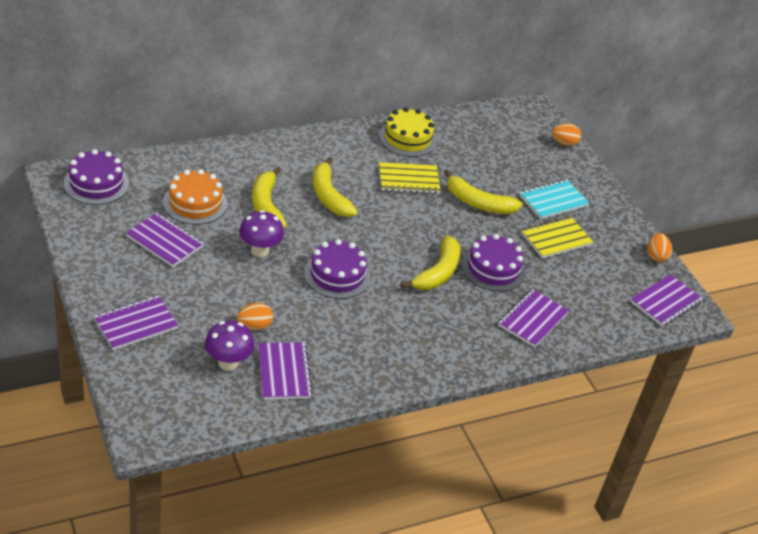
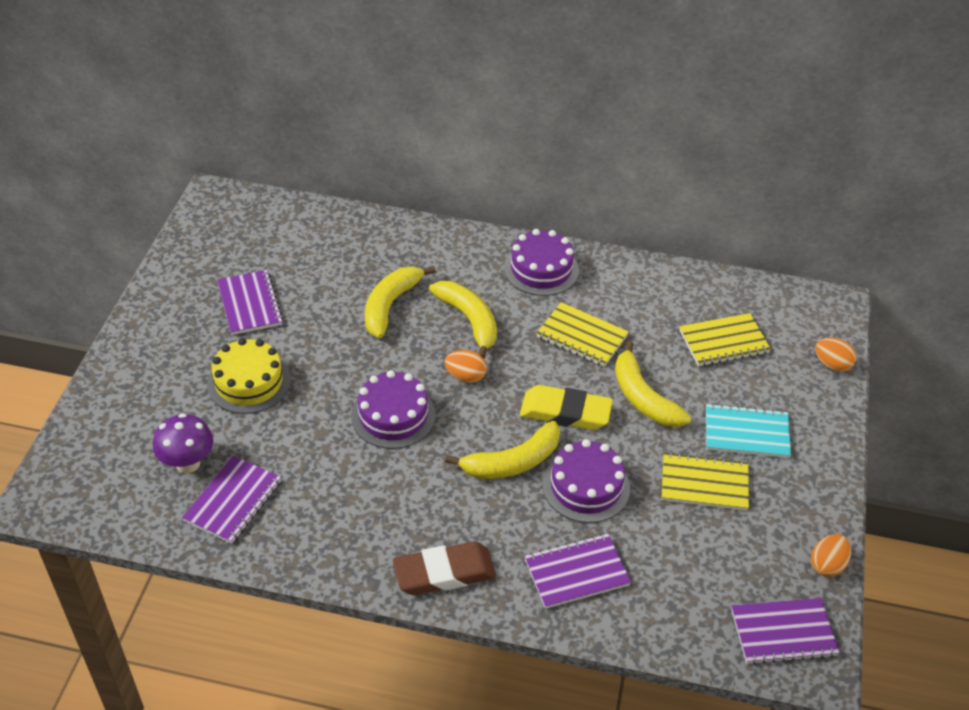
camera: 40 degrees right, 5 degrees up
(96, 183) = (242, 217): purple cake -> purple cake (541, 269)
(136, 324) = (140, 381): purple notebook -> none
(195, 203) = (319, 274): orange cake -> none
(254, 326) = (252, 435): orange egg -> orange egg (465, 376)
(260, 251) = (336, 353): purple mushroom -> none
(328, 196) = (469, 320): yellow banana -> yellow banana turned 135 degrees clockwise
(407, 138) = (627, 286): yellow cake -> yellow cake (249, 382)
(441, 230) = (565, 412): none -> yellow eraser
(459, 354) = (444, 573): none -> brown eraser
(494, 152) = (723, 342): none -> yellow notebook

